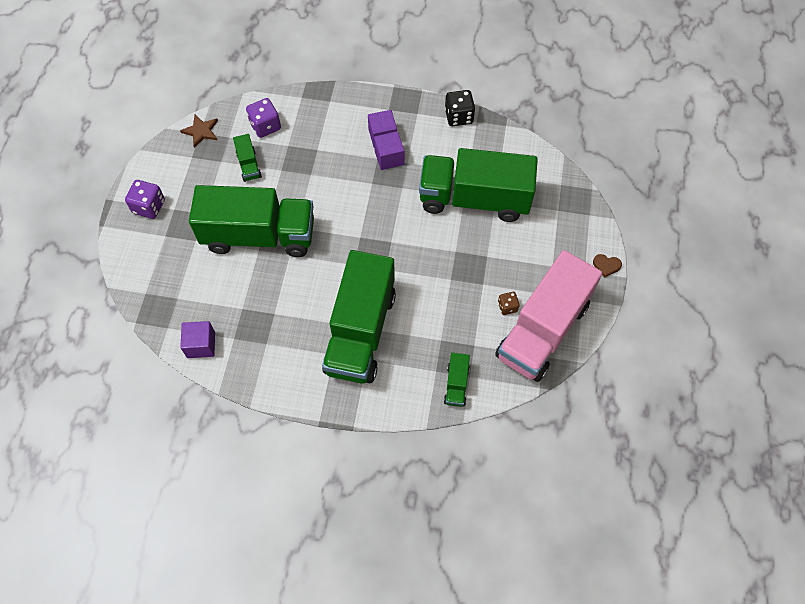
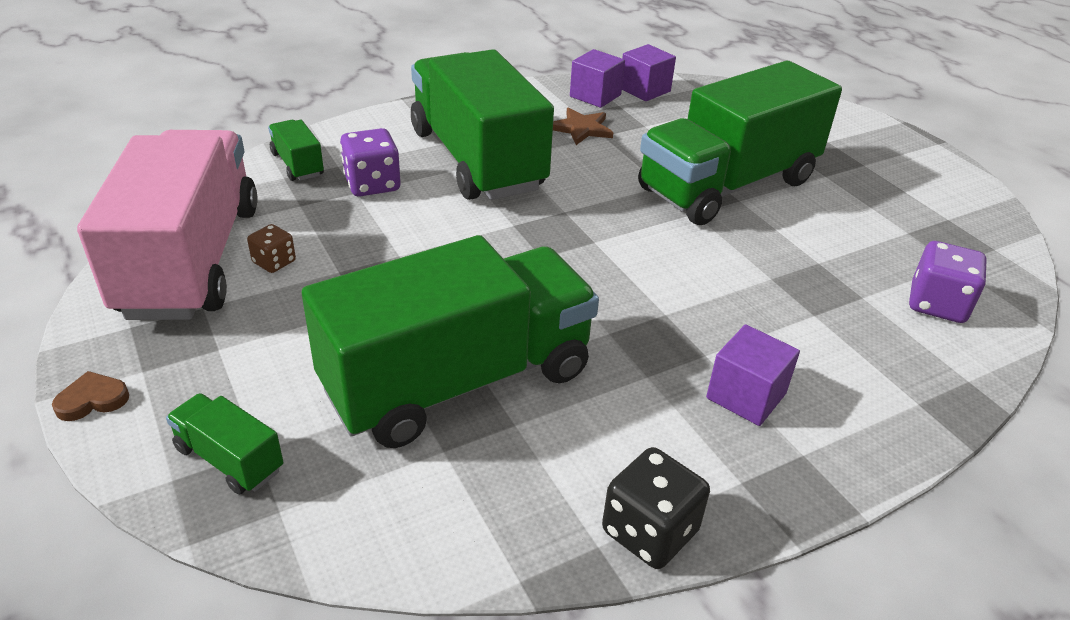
camera: 140 degrees right, 25 degrees down
(149, 207) = (893, 154): purple dice -> purple dice (372, 184)
(201, 131) = (997, 251): brown star -> brown star (581, 128)
(249, 165) = (868, 246): green truck -> green truck (229, 459)
(389, 158) = (687, 366): purple cube -> purple cube (595, 96)

